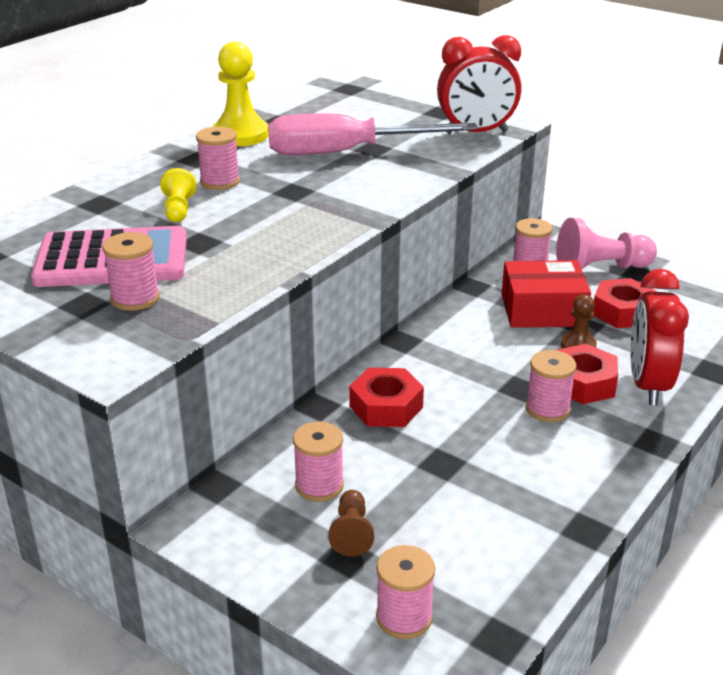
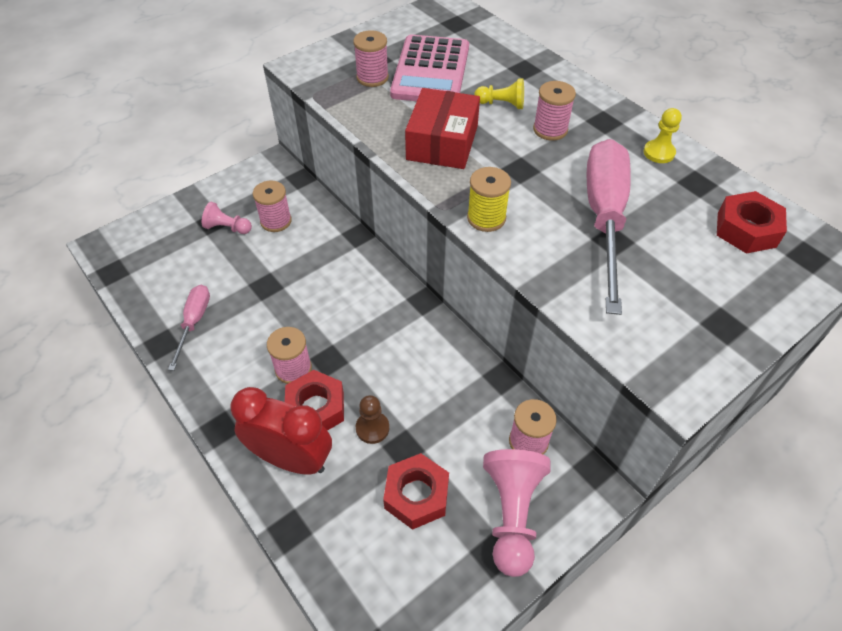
camera: 105 degrees right, 20 degrees up
(240, 135) = (659, 153): yellow pawn -> yellow pawn, size x0.55
(351, 533) = (227, 228): brown pawn -> pink pawn
(377, 200) = (486, 218): none -> yellow spool
(386, 406) = (340, 270): red nut -> red nut (746, 229)
(404, 617) = (153, 236): pink spool -> none
(476, 132) = (650, 341): red clock -> none
(536, 509) = (194, 322): none -> pink screwdriver
(542, 310) = (441, 422): red box -> red box (442, 142)

